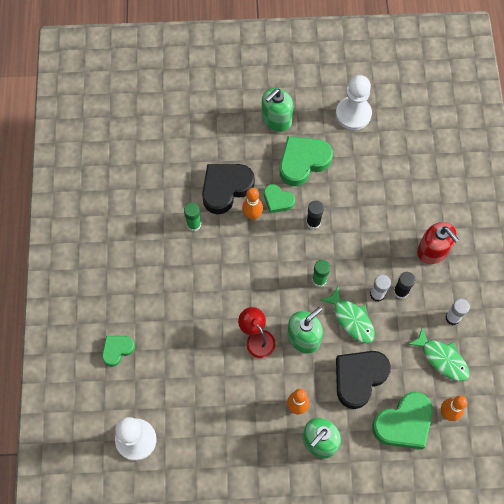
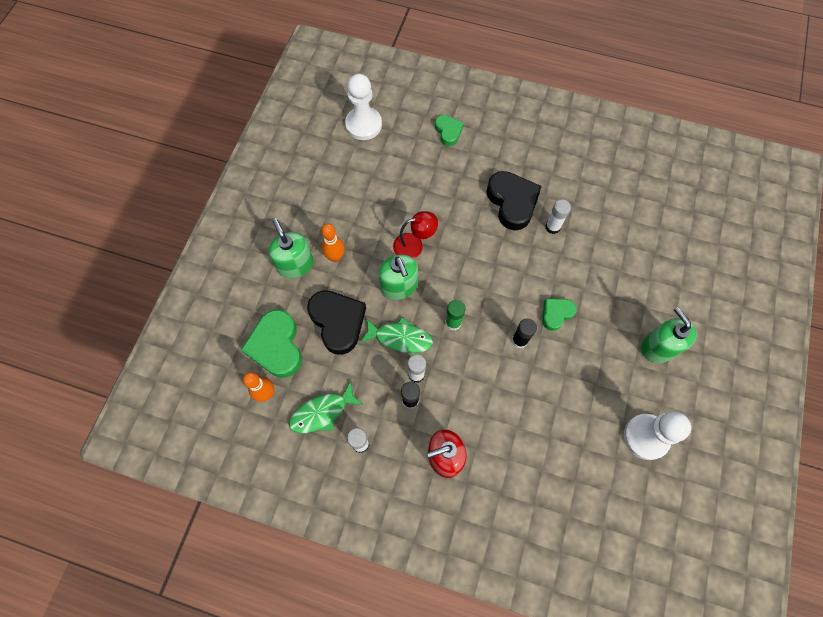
camera: 110 degrees right, 0 degrees up
(194, 224) = (552, 227): green glue stick -> white glue stick
(226, 188) = (585, 268): black heart -> black heart (512, 202)
(252, 215) = (546, 284): orange bowling pin -> none
(303, 162) = (596, 356): green heart -> none
(351, 319) = (400, 338): green fish -> green fish turned 150 degrees counterclockwise

